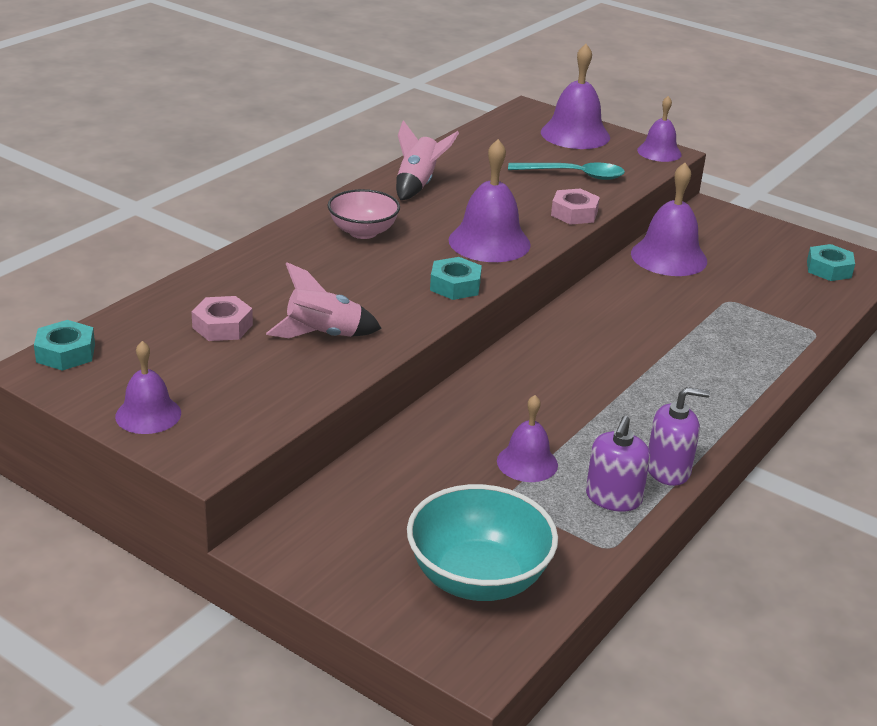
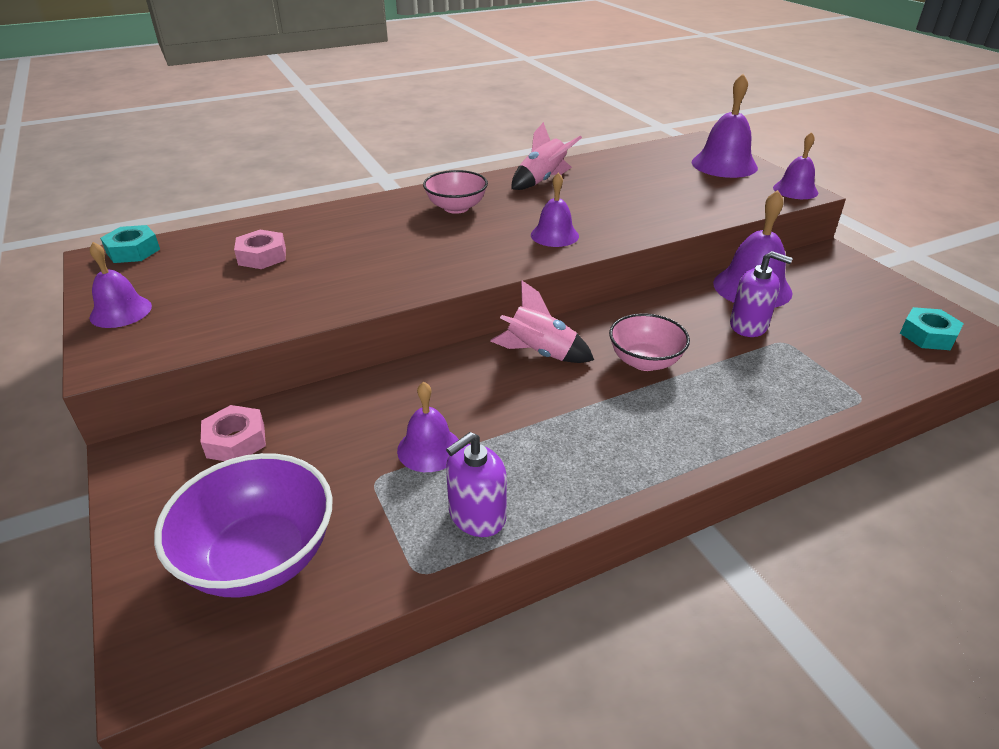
camera: 30 degrees right, 5 degrees up
(323, 335) = (327, 281): pink rocket -> pink rocket (540, 353)
(455, 285) = (484, 264): turquoise nut -> none
(478, 578) = (260, 557): turquoise bowl -> purple bowl
(489, 242) = (554, 235): purple bell -> purple bell, size x0.62
(574, 175) = (691, 195): turquoise spoon -> none
(574, 213) = (659, 226): pink nut -> pink nut (235, 441)
(635, 345) = (645, 361): none -> pink bowl
(668, 470) = (563, 503): purple soap dispenser -> purple soap dispenser (748, 325)

